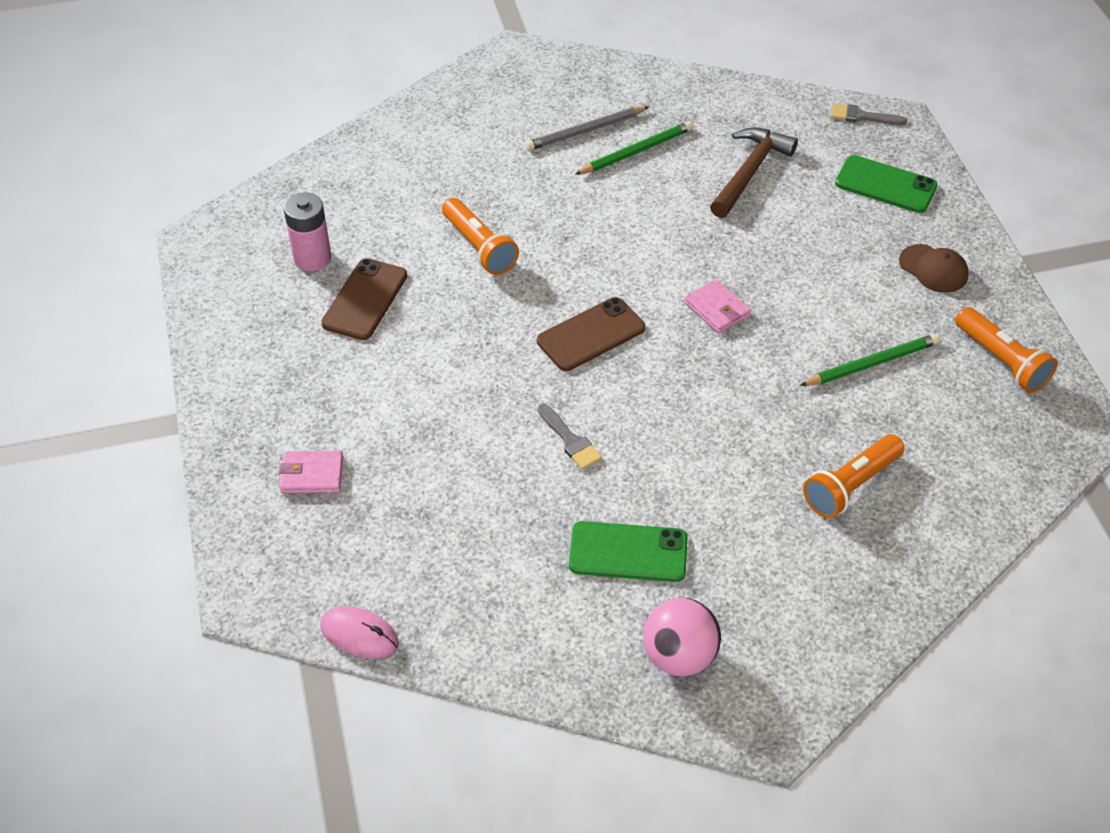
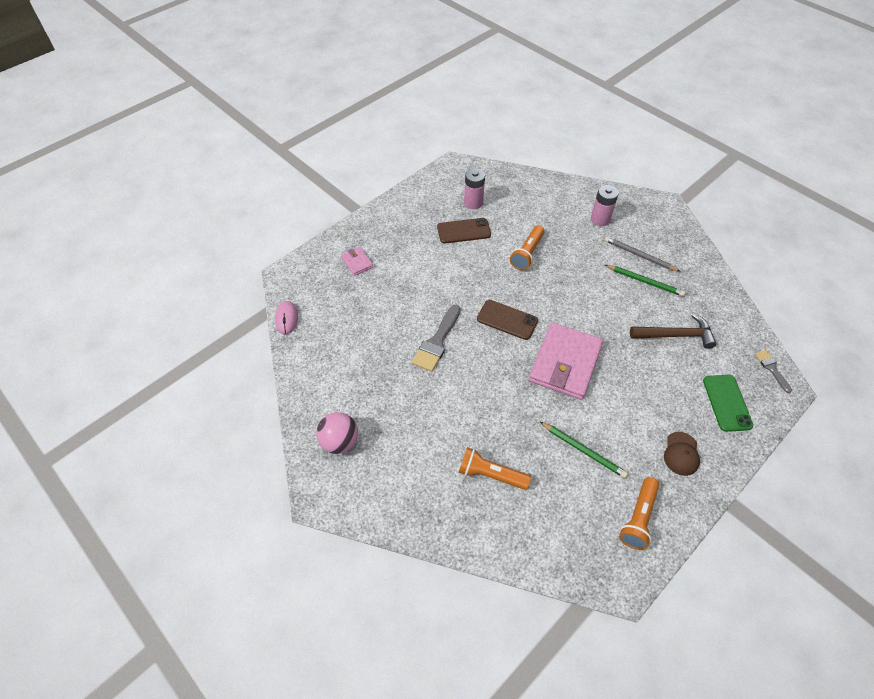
camera: 60 degrees right, 5 degrees up
(482, 134) = (600, 219): none -> pink battery
(570, 440) = (437, 342): grey brush -> grey brush, size x1.73
(628, 552) = (386, 394): green phone -> none
(717, 309) = (565, 363): pink wallet -> pink wallet, size x2.23

